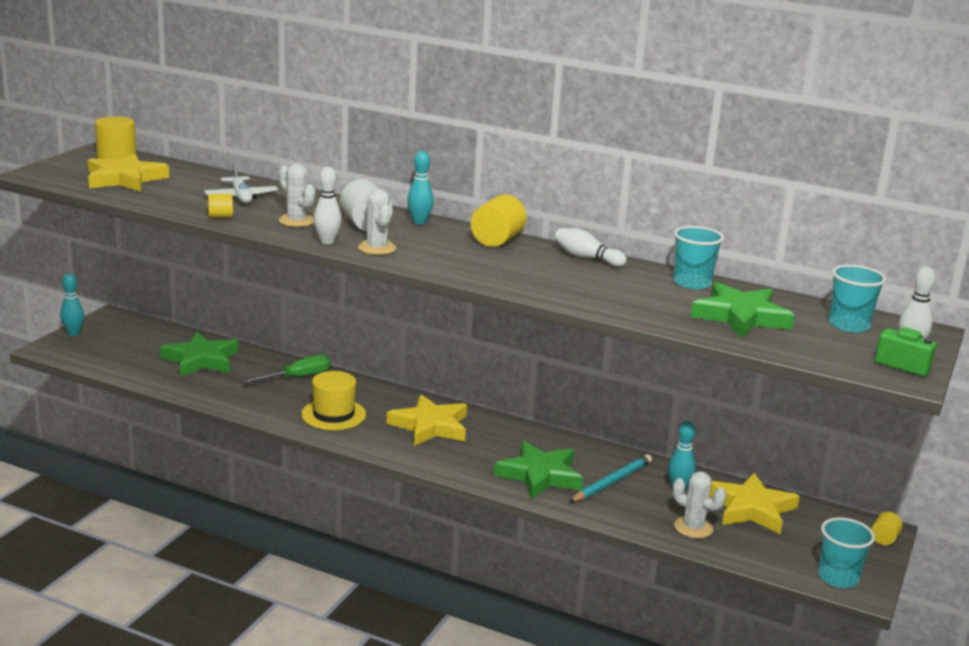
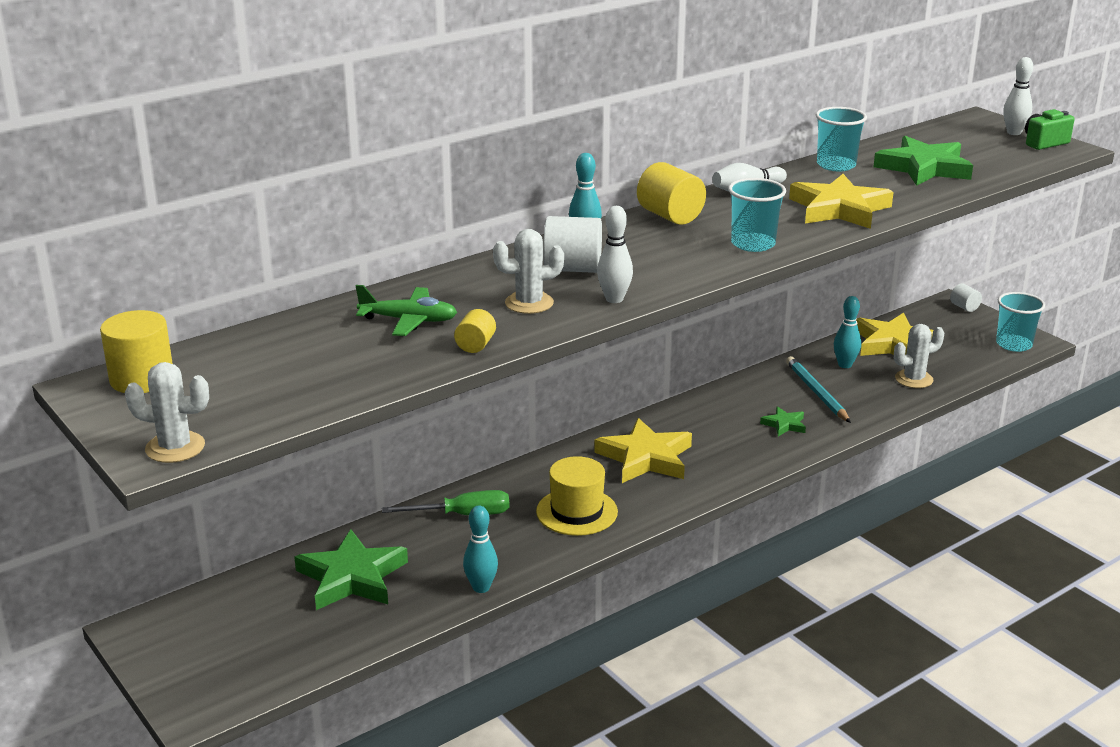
camera: 60 degrees left, 5 degrees up
(73, 333) = (161, 676): turquoise bowling pin -> turquoise bowling pin (481, 587)
(125, 179) = (253, 386): yellow star -> yellow star (839, 209)
(241, 197) = (409, 320): white plane -> green plane
(297, 377) = (462, 515): green screwdriver -> green screwdriver turned 90 degrees clockwise
(377, 248) = (654, 277): white cactus -> white cactus (175, 447)
(540, 475) = (784, 424): green star -> green star, size x0.48
(849, 325) = (958, 138): turquoise cup -> turquoise cup (753, 244)
(884, 539) = (964, 307): yellow cylinder -> white cylinder

